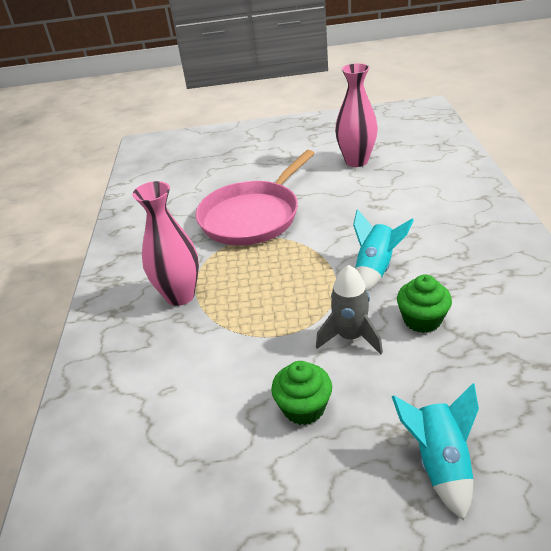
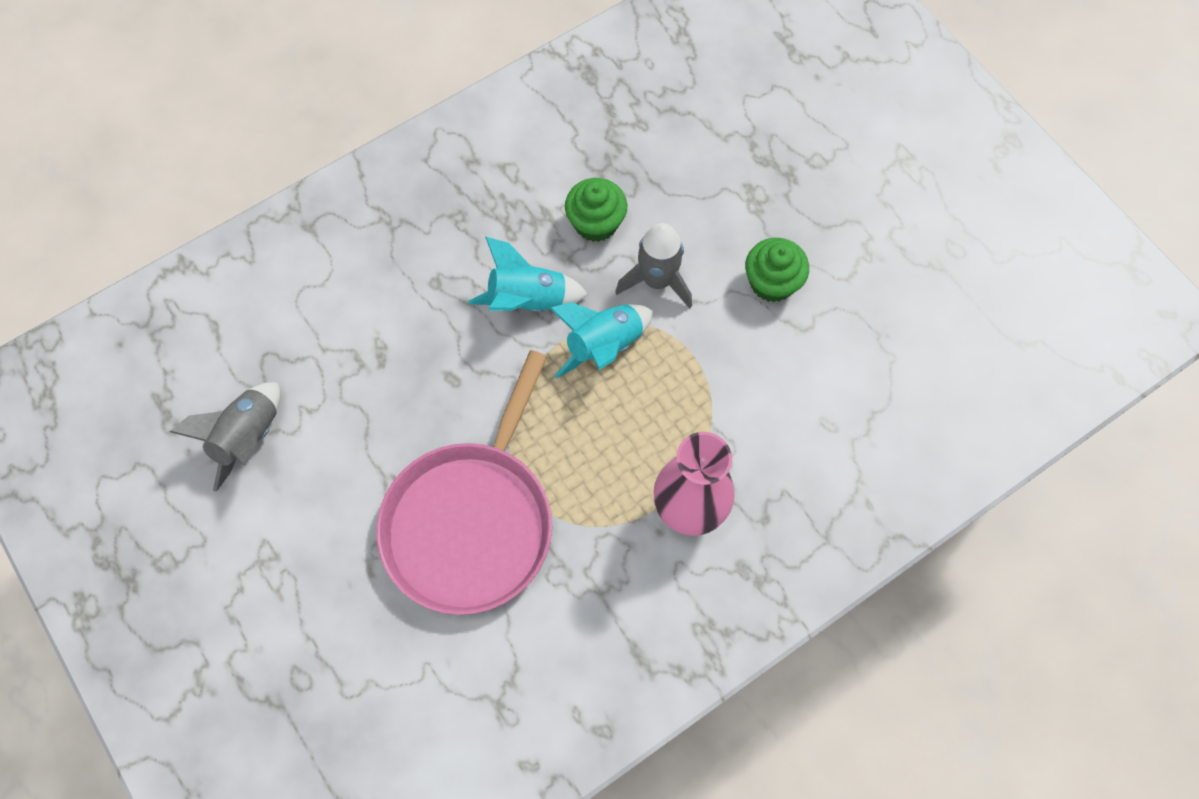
camera: 125 degrees left, 30 degrees up
(253, 216) = (472, 521): pink pan -> pink pan turned 105 degrees clockwise
(356, 161) = (248, 438): pink vase -> grey rocket
(439, 463) = (765, 157): turquoise rocket -> turquoise rocket (604, 346)

